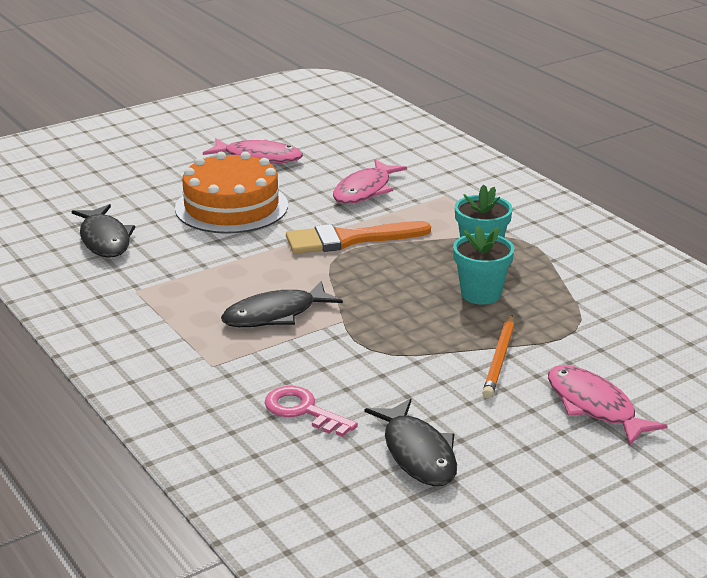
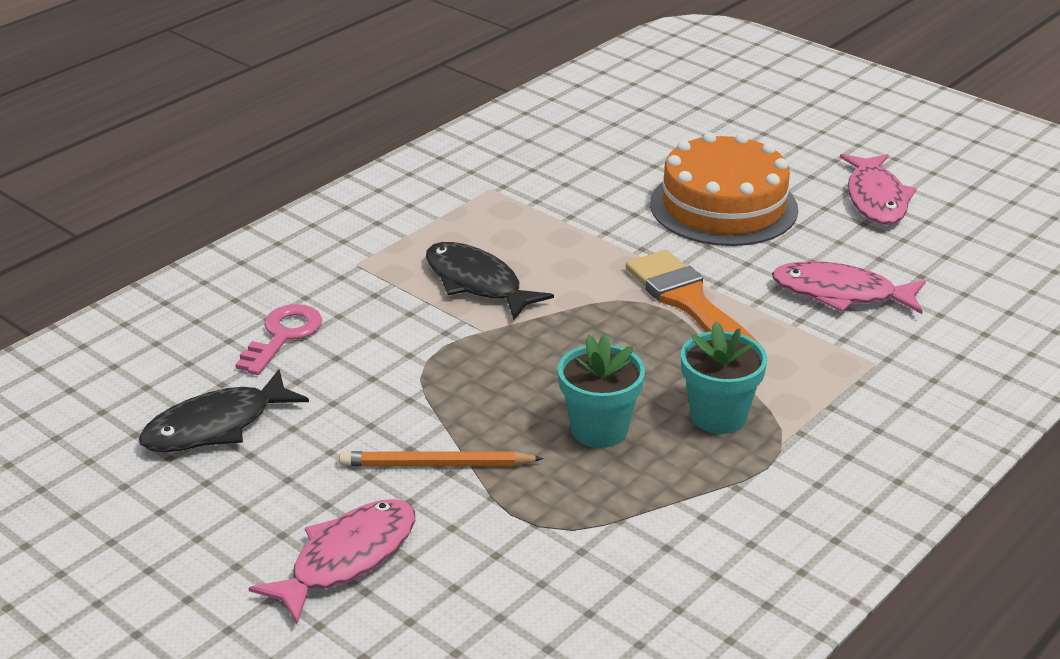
camera: 75 degrees right, 5 degrees up
(104, 239) = (593, 147): black fish -> none

